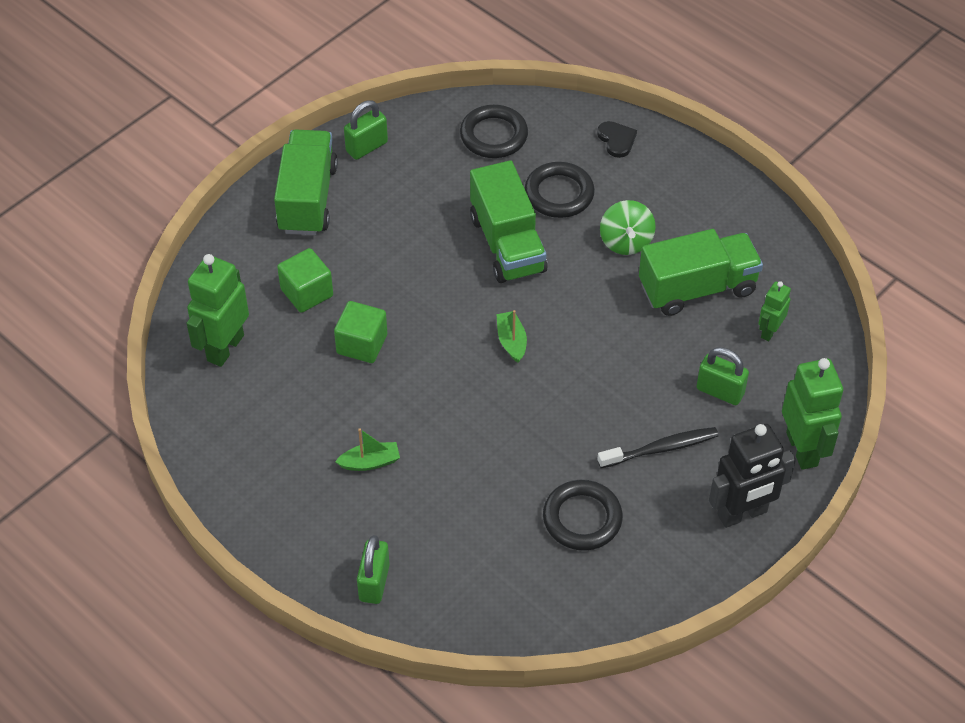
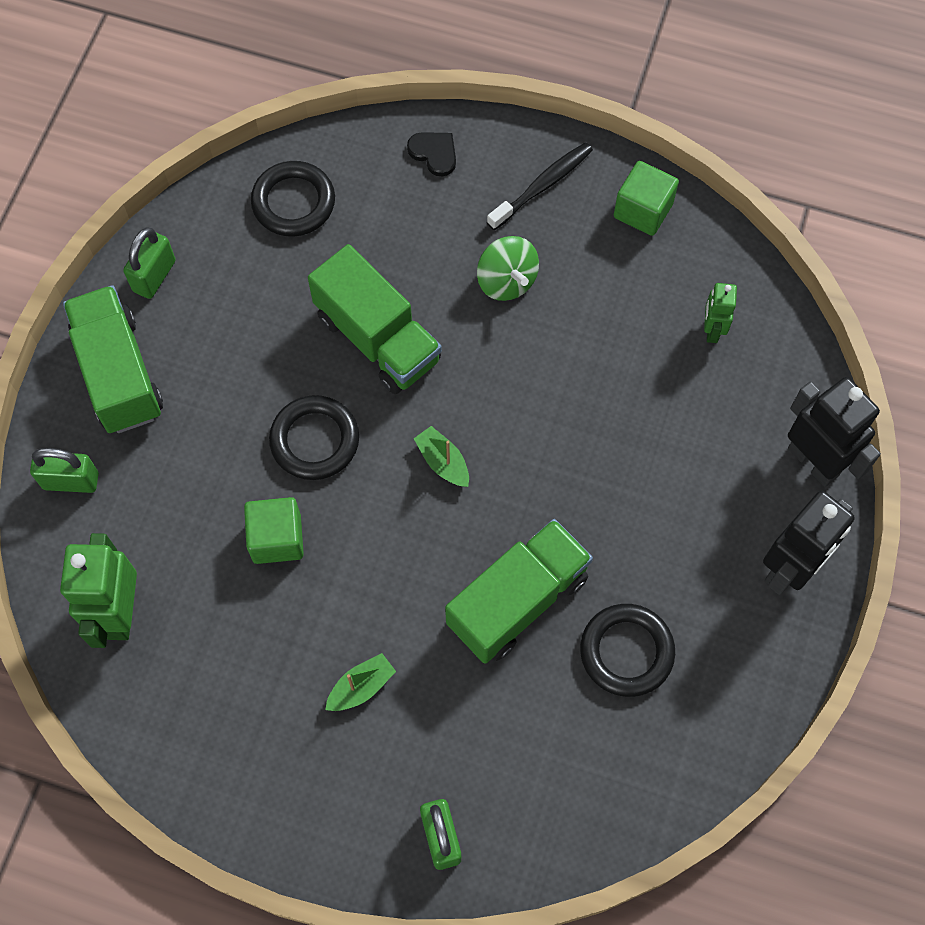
camera: 25 degrees left, 15 degrees up
(307, 293) = (180, 498): green cube -> green cube (643, 210)
(559, 194) = (404, 249): black ring -> black ring (315, 440)
(661, 449) = (668, 526): black toothbrush -> black toothbrush (542, 186)
(697, 288) = (611, 308): green truck -> green truck (517, 601)
(720, 391) = (696, 427): green padlock -> green padlock (71, 481)
(802, 449) = (813, 461): green robot -> black robot

